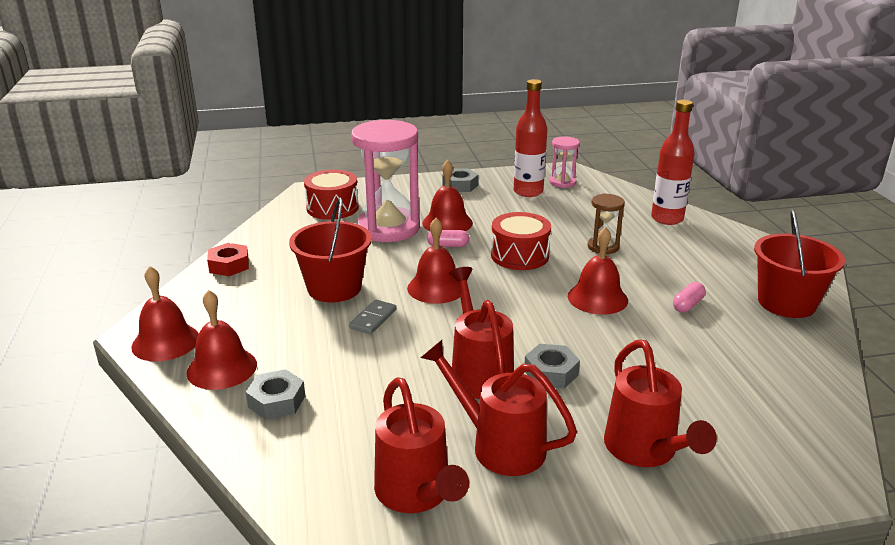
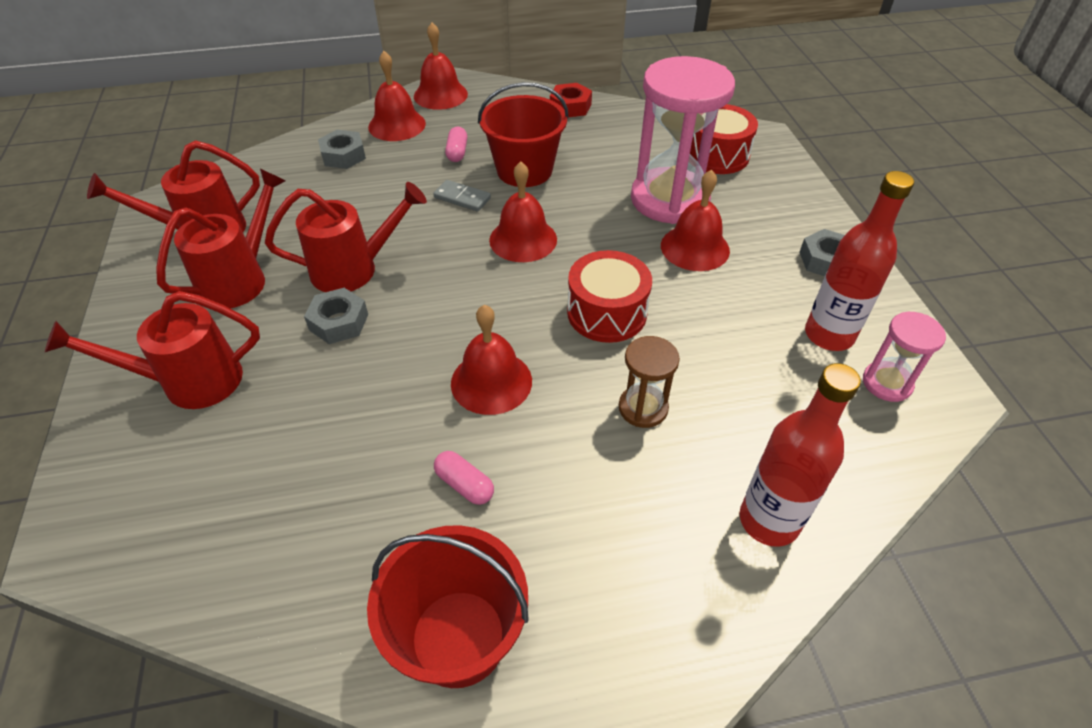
camera: 90 degrees right, 20 degrees up
(448, 246) = (628, 248): pink capsule -> pink capsule (457, 152)

